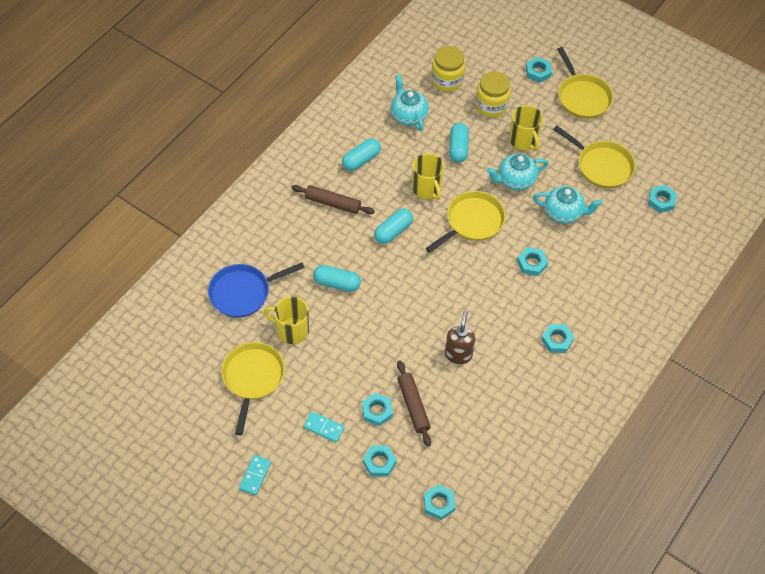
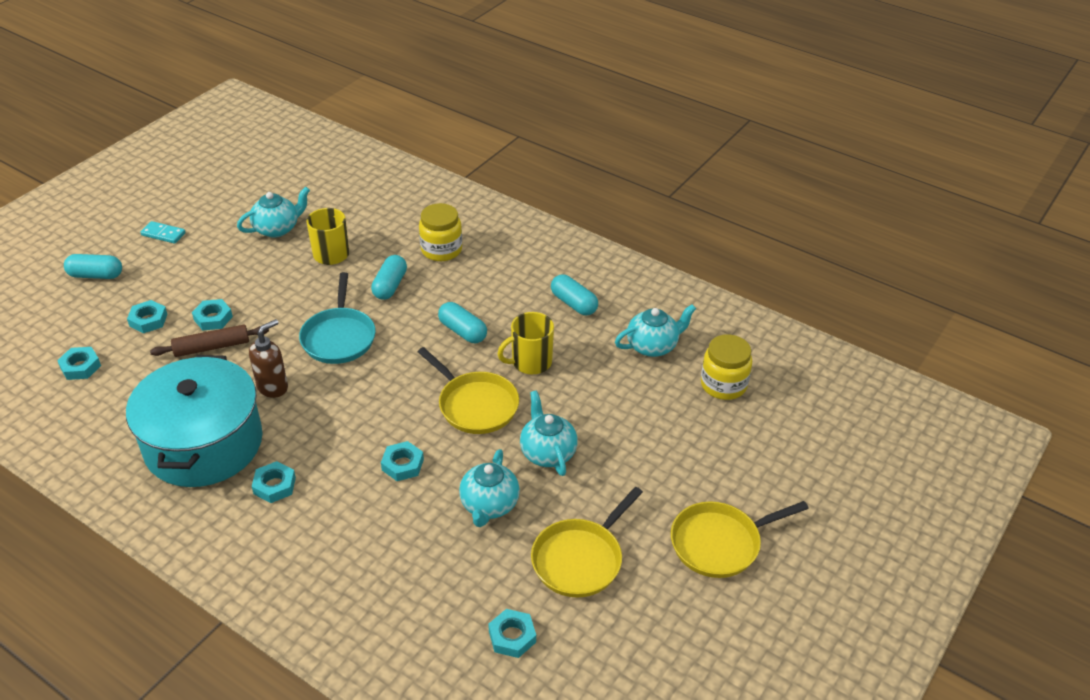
camera: 90 degrees right, 15 degrees down
(243, 292) = (385, 219): blue pan -> none
(252, 378) = (277, 229): yellow pan -> turquoise teapot
(324, 427) = (204, 279): turquoise domino -> none
(333, 203) = (506, 281): brown rolling pin -> none
(400, 314) = (339, 337): none -> turquoise pan
(458, 148) = (601, 394): turquoise capsule -> turquoise capsule (96, 275)
(458, 354) = (273, 387): brown soap dispenser -> brown soap dispenser turned 60 degrees counterclockwise
(491, 105) = (684, 431): yellow jar -> yellow jar (441, 250)
(520, 393) = (203, 444): none -> turquoise pot
(523, 140) = (622, 465): yellow mug -> none
(538, 72) = (762, 488): turquoise nut -> none

